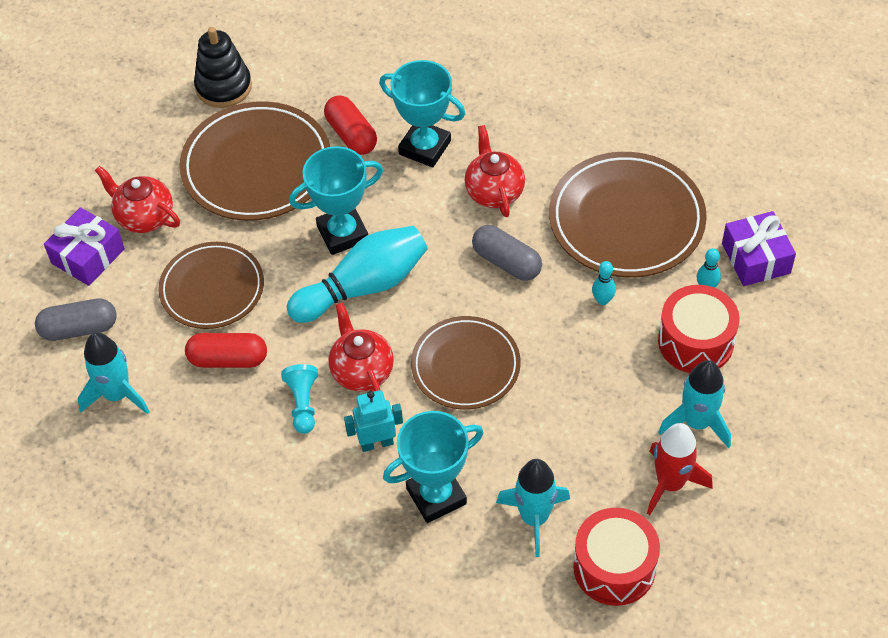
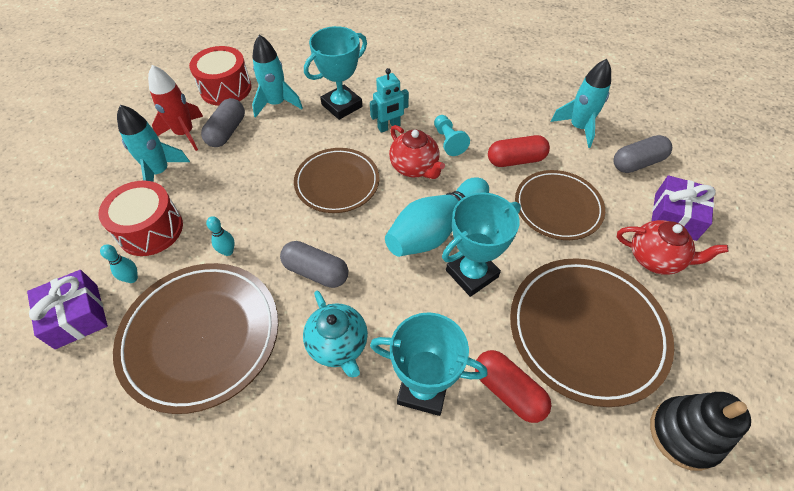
camera: 165 degrees right, 0 degrees up
(494, 192) = (338, 345): red teapot -> turquoise teapot
(609, 476) = (227, 132): none -> grey capsule

